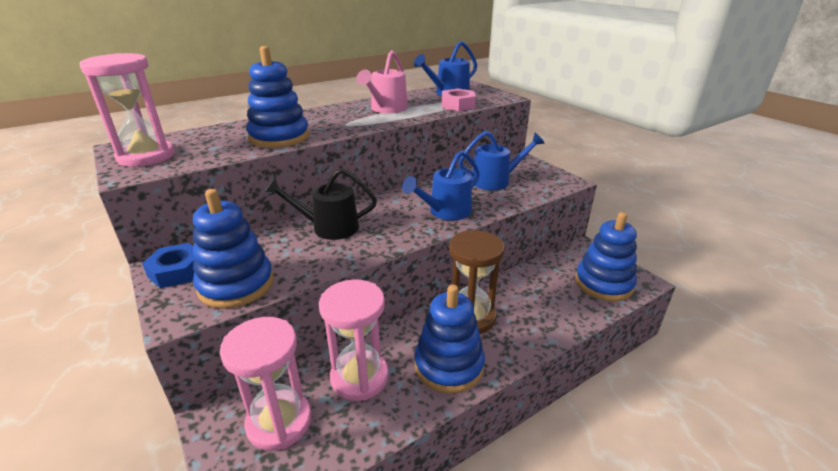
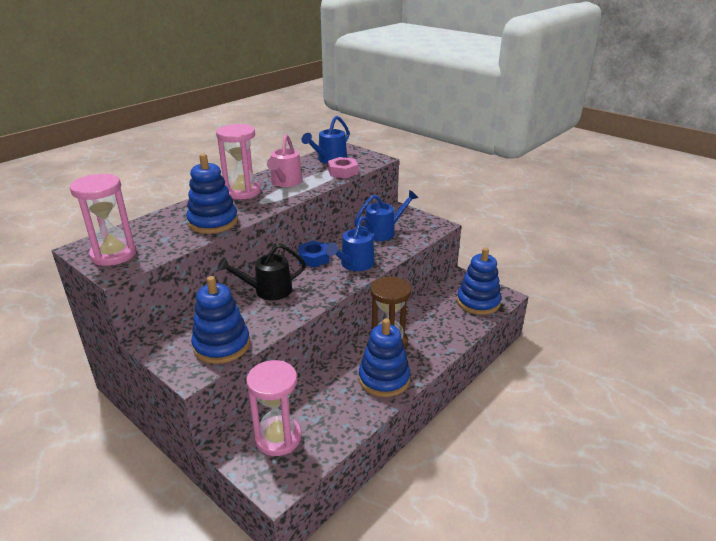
camera: 15 degrees left, 0 degrees up
(177, 271) = (166, 343): blue nut -> blue nut (313, 258)
(359, 377) = (323, 399): pink hourglass -> pink hourglass (242, 192)

